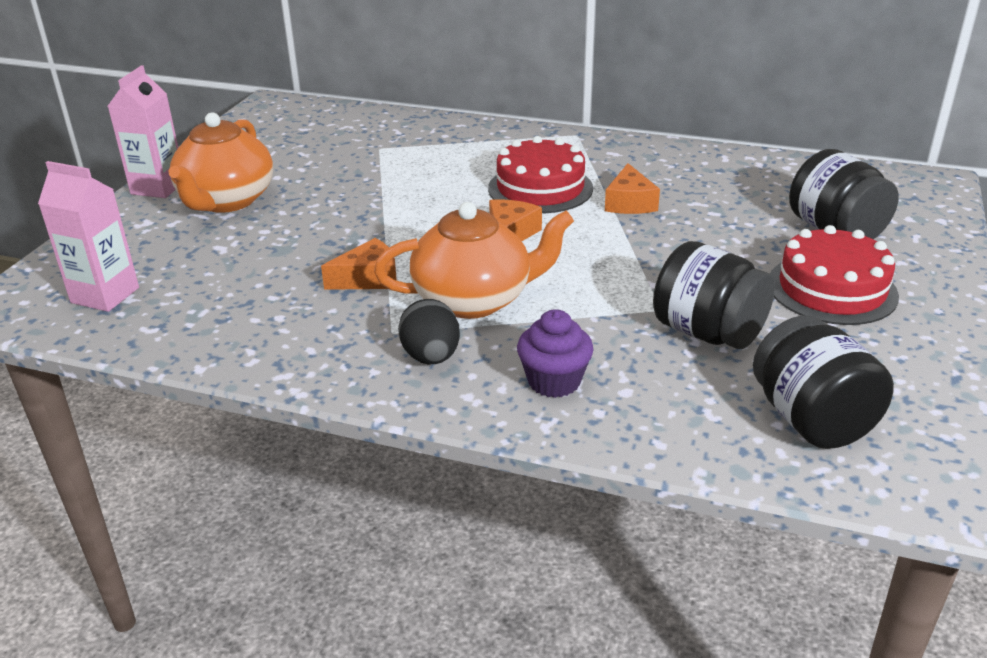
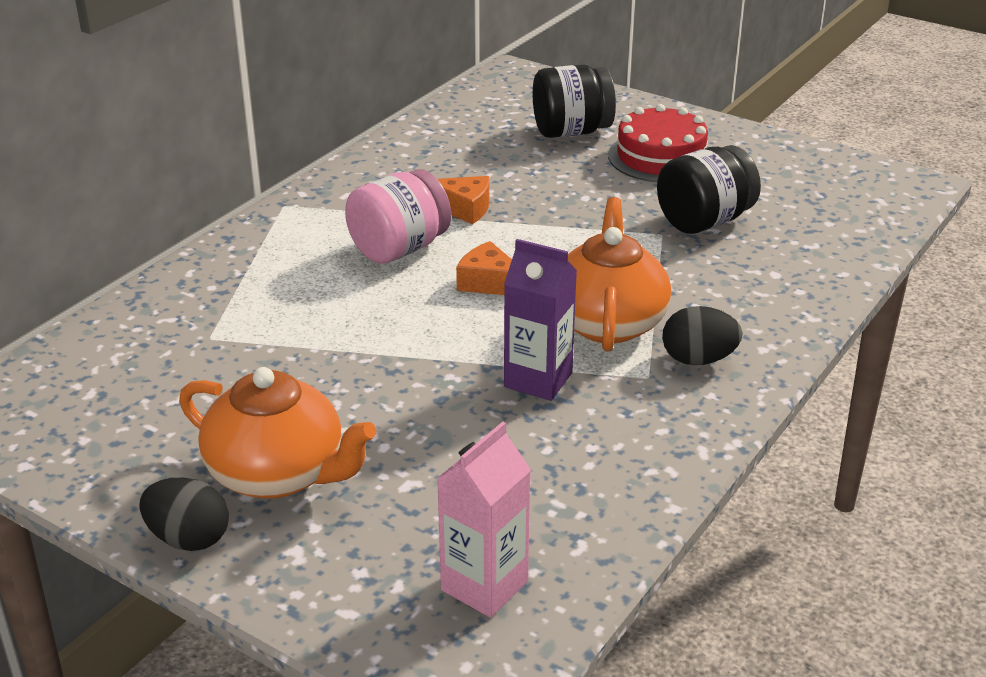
camera: 75 degrees left, 0 degrees up
(158, 187) = (188, 539): pink carton -> black egg
(369, 278) = (538, 380): orange cheese -> purple carton
(540, 188) = (399, 249): red cake -> pink jar
(554, 381) = (753, 303): purple cupcake -> none
(811, 420) = (827, 209): black jar -> none

